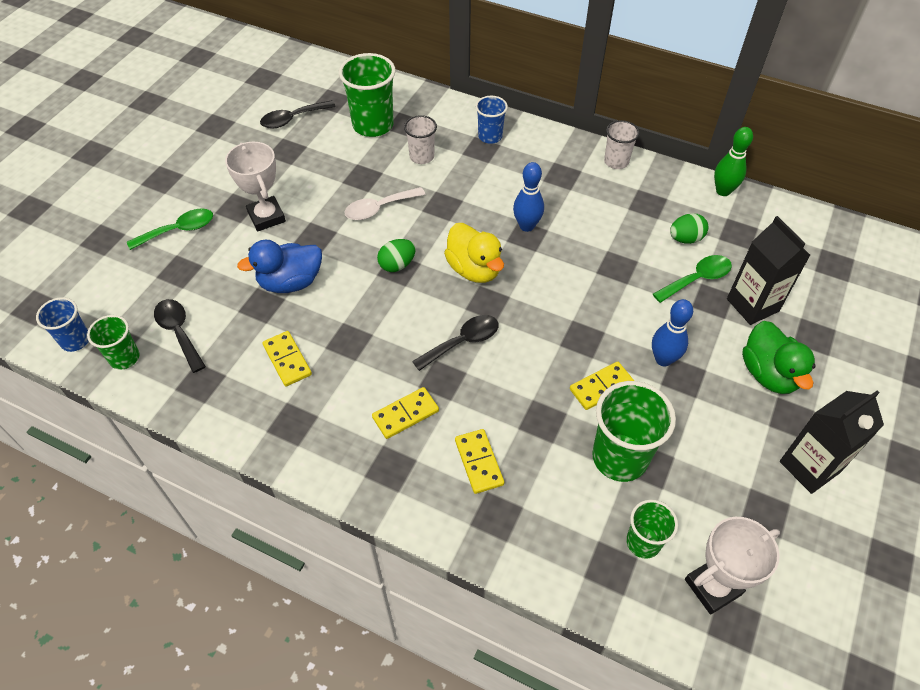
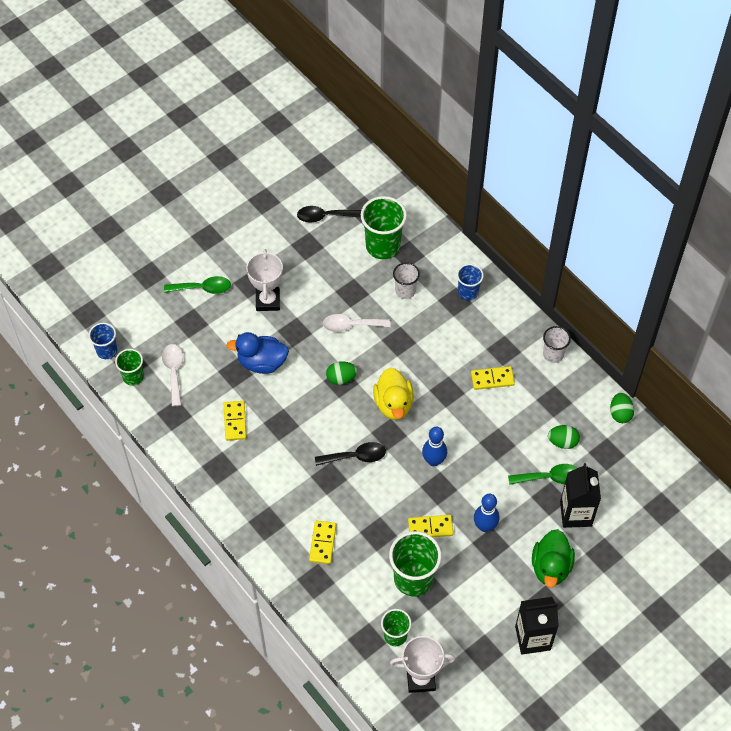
camera: 25 degrees right, 5 degrees up
(179, 332) = (174, 372): black spoon -> white spoon
(405, 414) = (293, 492): yellow domino -> yellow domino (492, 379)
(526, 226) = (451, 383): blue bowling pin -> blue bowling pin (433, 461)
(723, 191) = (620, 413): green bowling pin -> green egg

